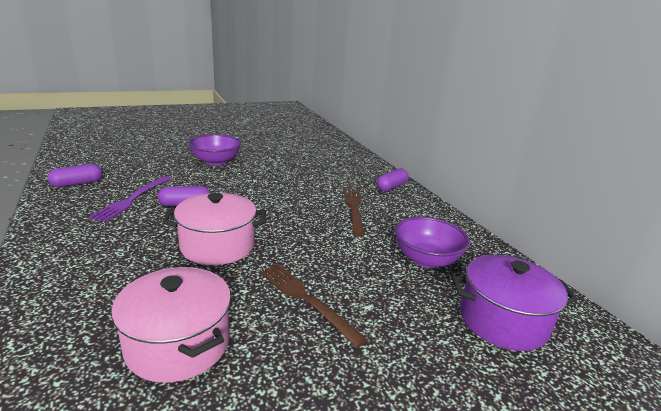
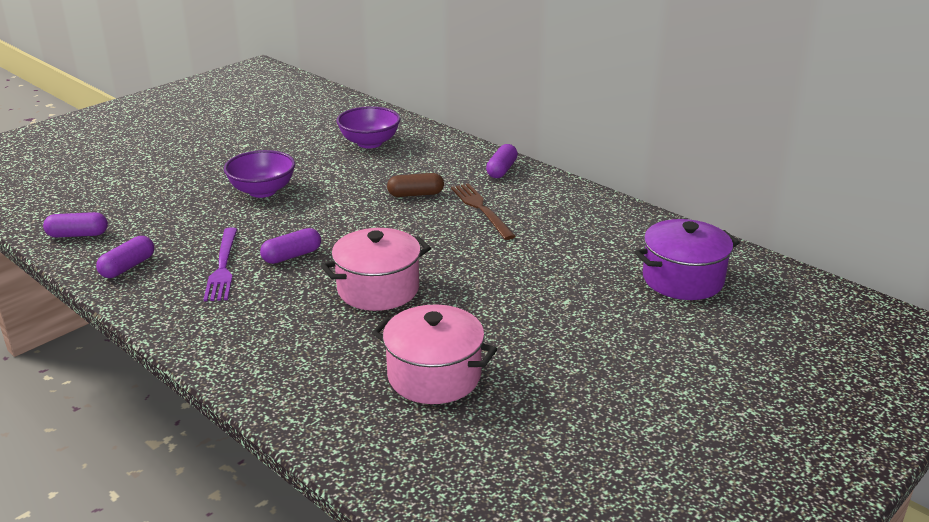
camera: 20 degrees left, 5 degrees up
(79, 159) = (78, 235): none -> purple capsule
(306, 299) = (509, 311): brown fork -> none
(314, 187) = (415, 194): none -> brown capsule
(426, 260) = (590, 244): purple bowl -> purple bowl (369, 143)

